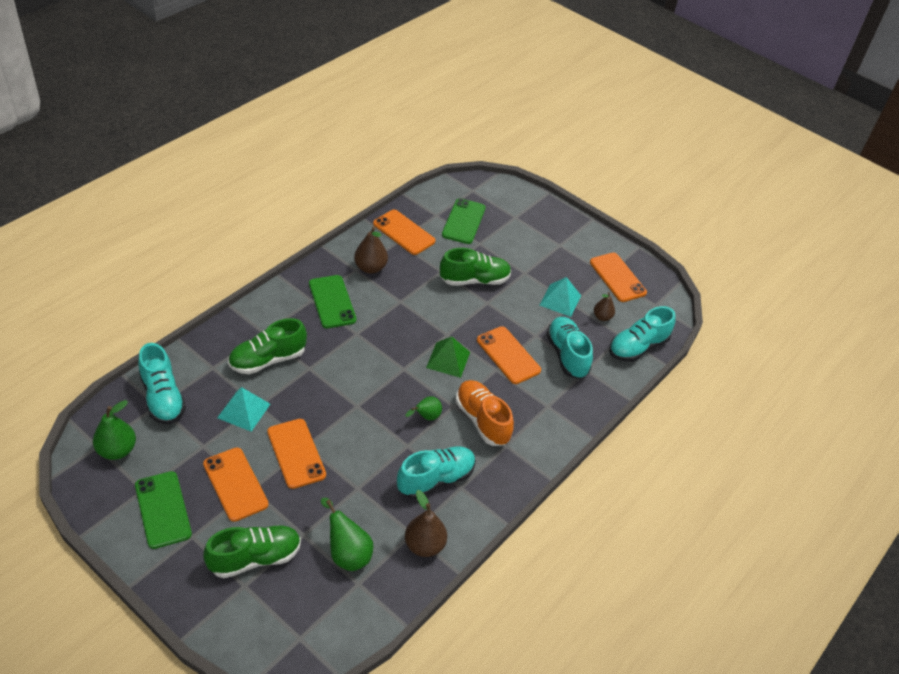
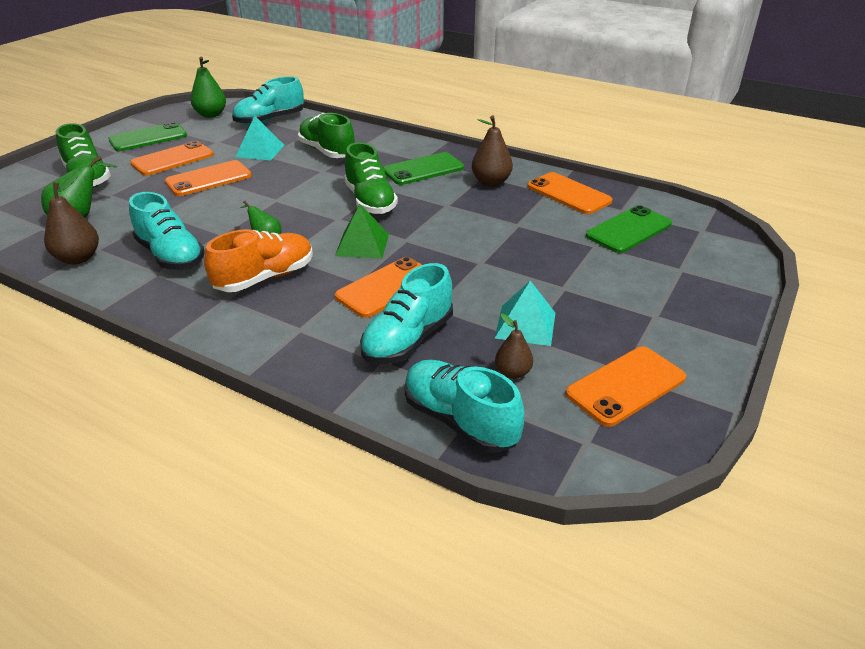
camera: 85 degrees right, 10 degrees down
(404, 232) = (568, 194): orange phone -> orange phone turned 75 degrees counterclockwise
(463, 221) = (629, 230): green phone -> green phone turned 45 degrees counterclockwise
(474, 280) = (518, 249): green shoe -> green shoe (370, 201)
(567, 355) = (408, 340): turquoise shoe -> turquoise shoe turned 150 degrees clockwise

